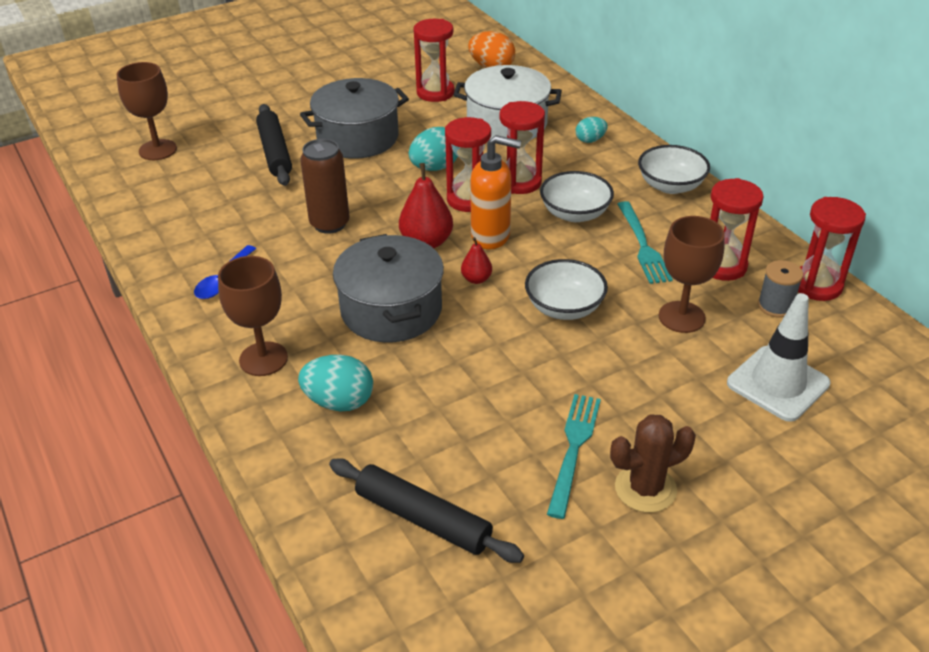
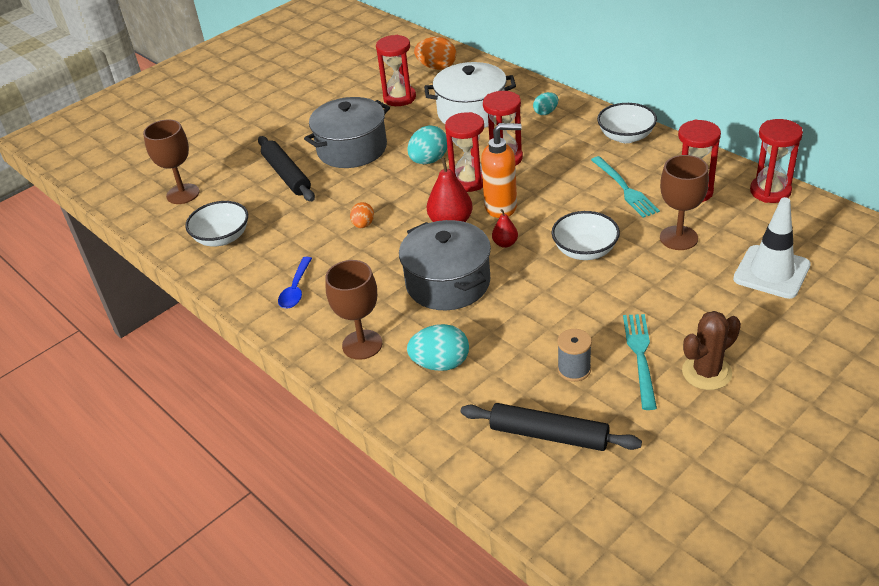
camera: 10 degrees left, 0 degrees up
(329, 224) = (363, 225): brown can -> orange egg
(575, 213) = (560, 174): white bowl -> white bowl (222, 238)
(775, 306) = (745, 214): grey spool -> grey spool (574, 369)

